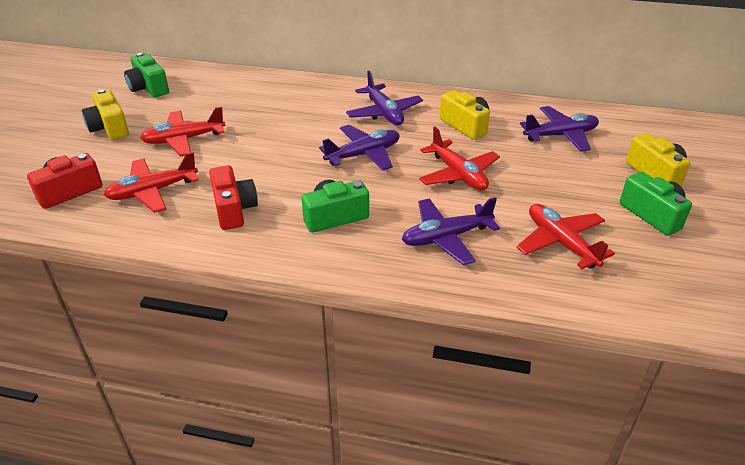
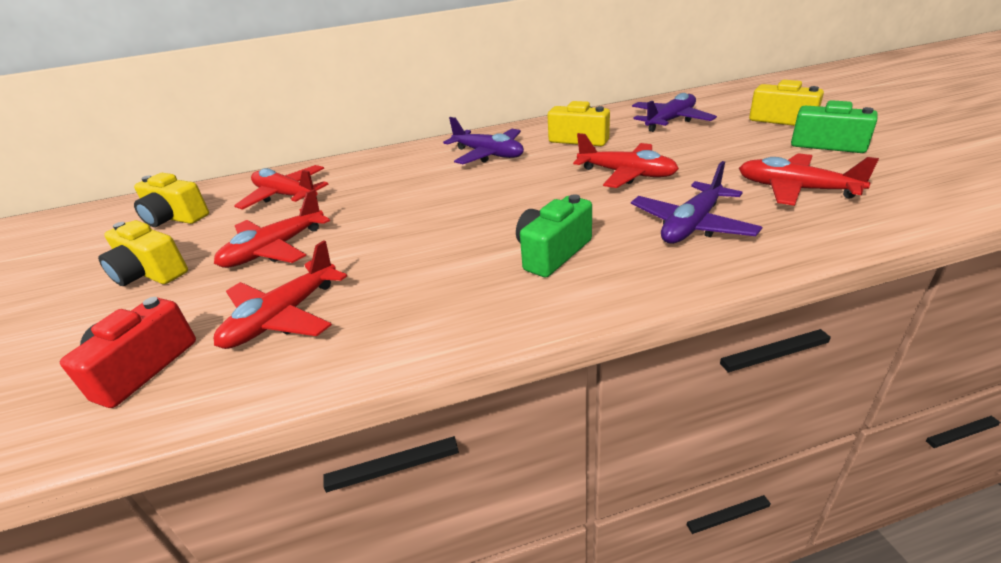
camera: 25 degrees left, 5 degrees down
(148, 88) = (175, 218): green camera -> yellow camera
(223, 96) = (286, 196): none -> red plane
(234, 209) = (421, 293): red camera -> none
(363, 155) = (511, 191): purple plane -> none

